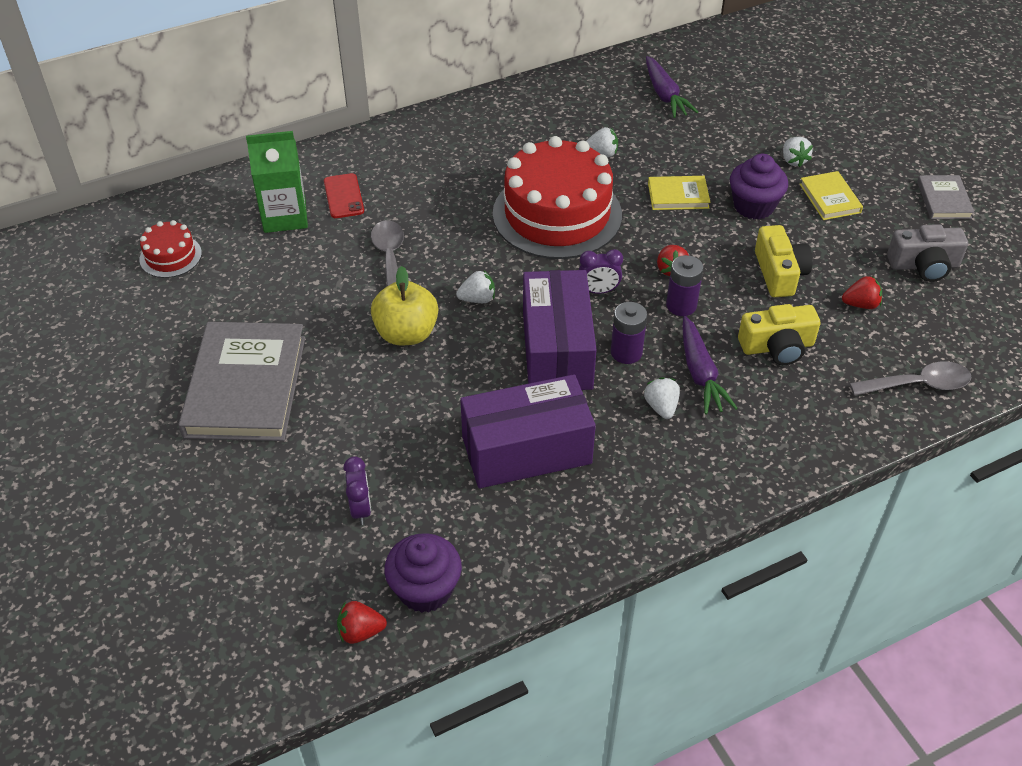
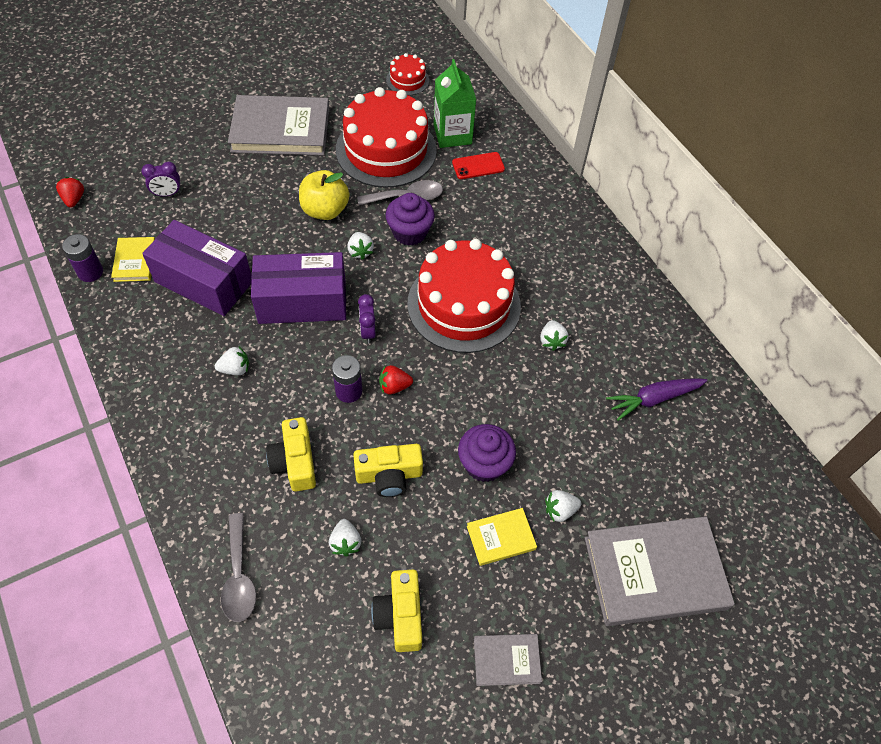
camera: 85 degrees right, 10 degrees up
(303, 277) = (386, 150): none -> red cake
(425, 589) = (97, 229): purple cupcake -> purple cupcake (409, 232)
(526, 450) = (203, 282): purple box -> purple box turned 45 degrees counterclockwise
(626, 352) = (296, 348): purple battery -> purple battery (90, 272)
(678, 195) = (495, 399): yellow book -> yellow book (135, 261)
(700, 373) = (268, 399): purple carrot -> none
(840, 111) = (655, 573): none -> grey book
(860, 304) = (345, 542): red strawberry -> white strawberry
(924, 265) = (400, 615): grey camera -> yellow camera

